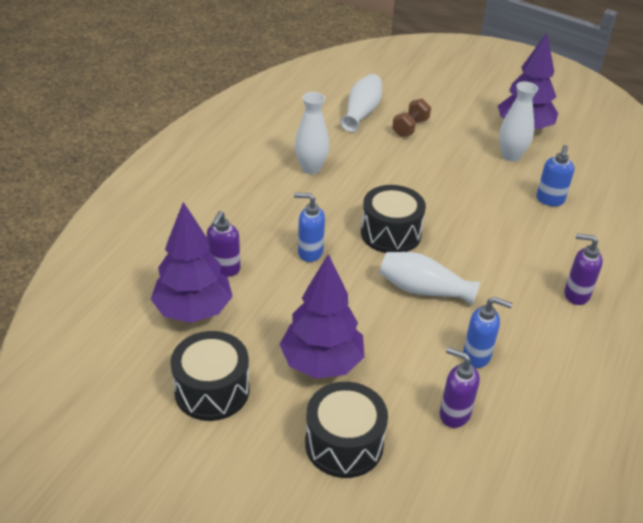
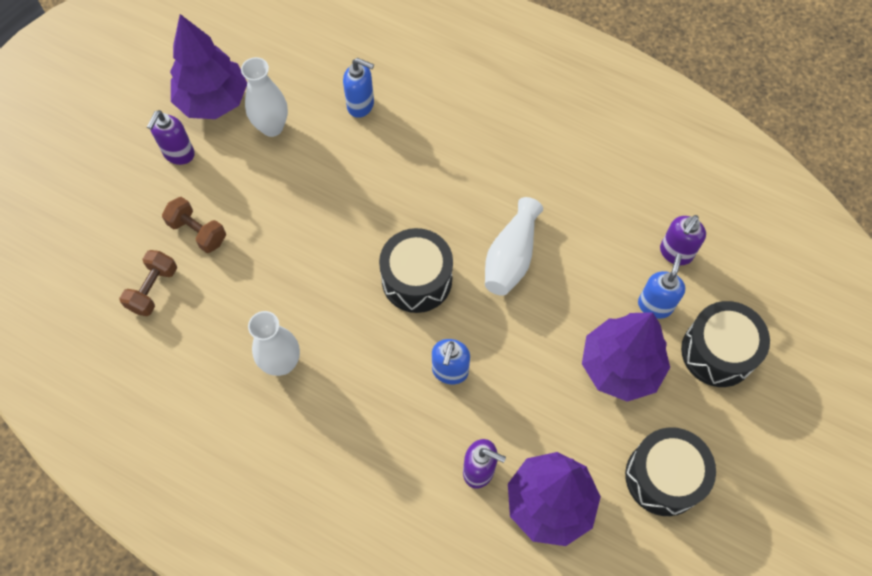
camera: 85 degrees left, 25 degrees up
(361, 112) = (153, 289): white vase -> brown dumbbell
(477, 356) = (602, 221): blue soap dispenser -> blue soap dispenser (655, 305)
(576, 295) = (515, 117): purple soap dispenser -> purple soap dispenser (179, 154)

